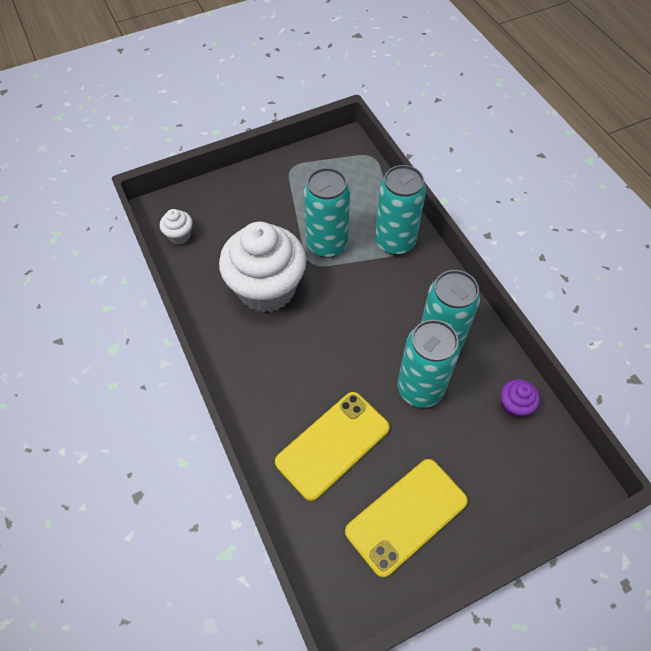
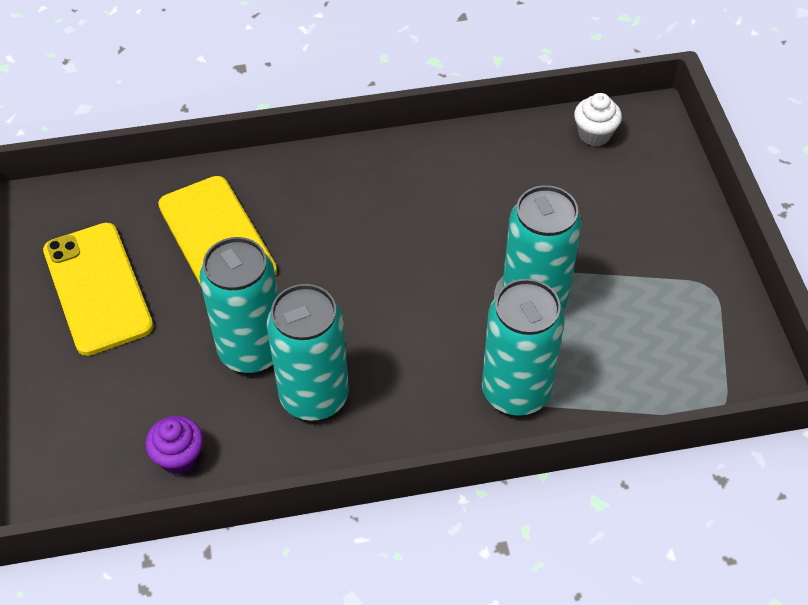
camera: 105 degrees right, 5 degrees down
(267, 289) = (473, 214): white cupcake -> none

